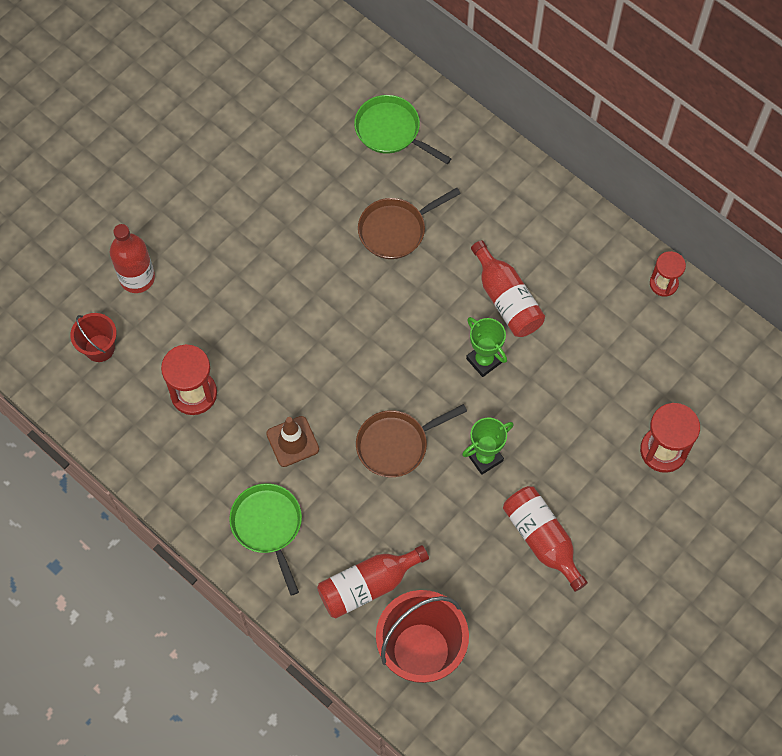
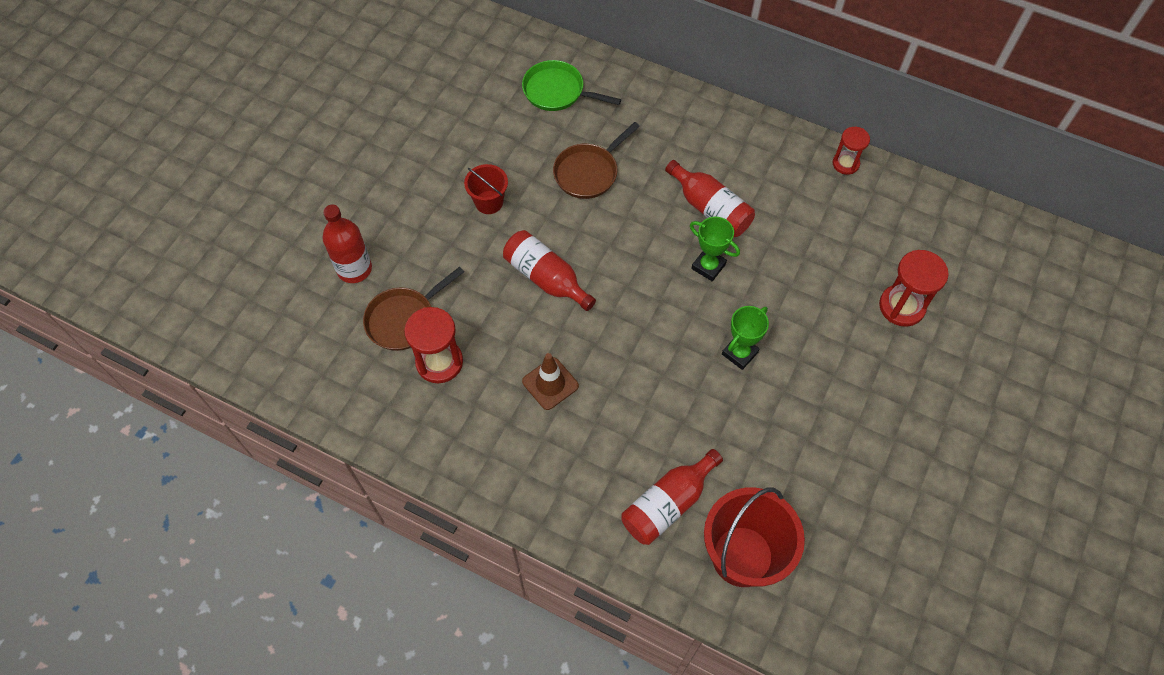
camera: 15 degrees left, 5 degrees down
(99, 348) = (333, 342): red bucket -> red bucket (489, 202)
(268, 526) = (550, 471): green pan -> none
(396, 444) = (652, 362): brown pan -> brown pan (404, 319)
(542, 539) = (820, 415): red bottle -> red bottle (546, 278)

